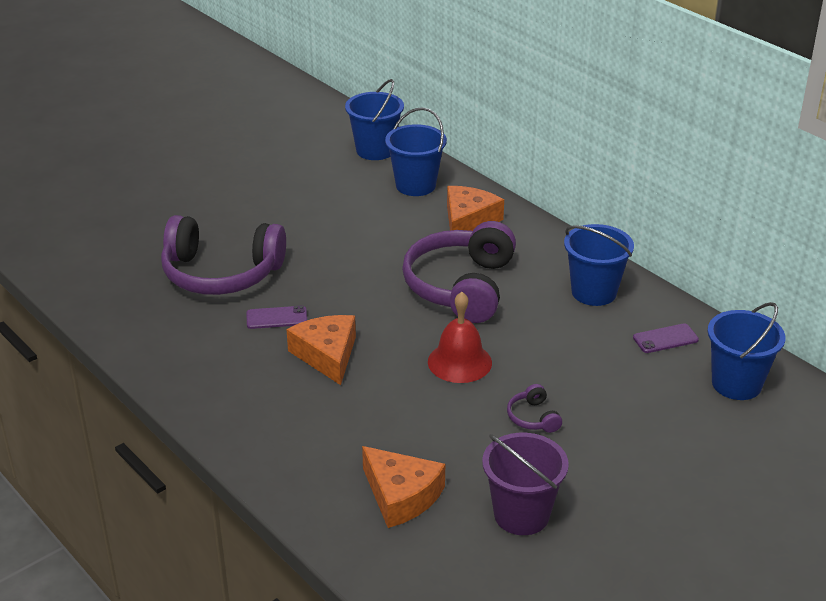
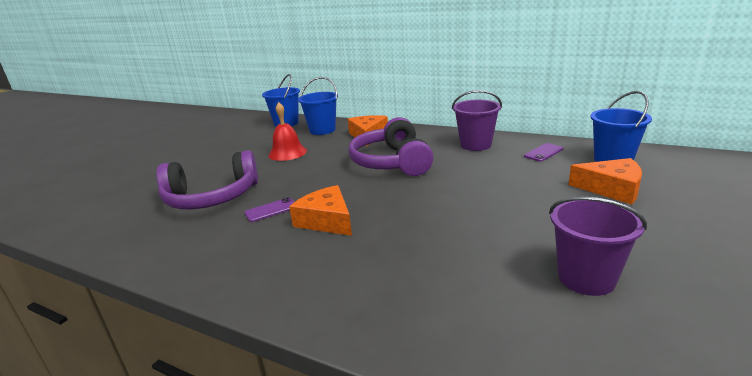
camera: 20 degrees left, 10 degrees down
(401, 496) = (473, 299): orange cheese -> orange cheese (612, 189)
(459, 362) = (429, 197): red bell -> red bell (287, 153)
(533, 417) = (515, 212): purple headphones -> none
(594, 292) = (475, 145): blue bucket -> purple bucket

